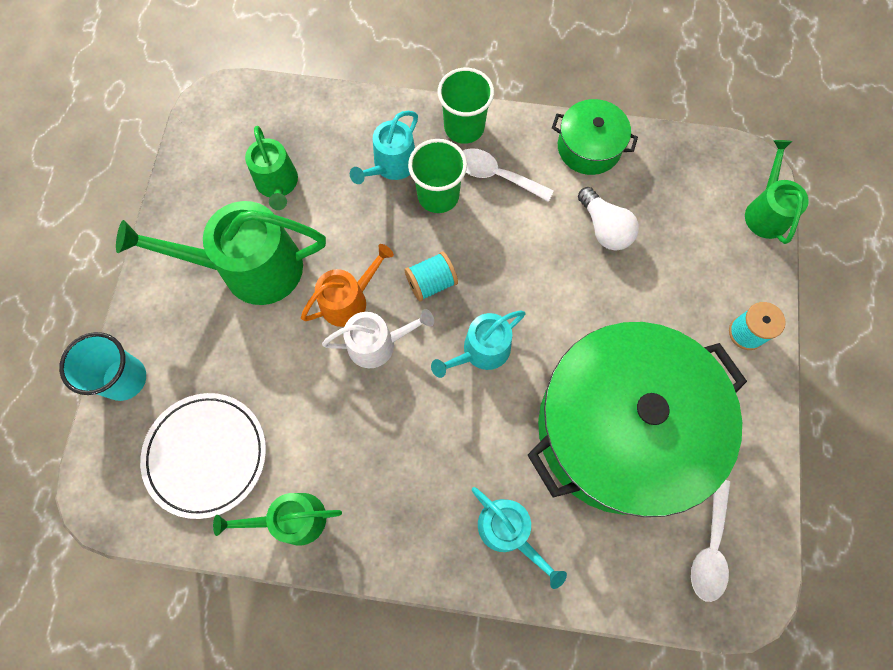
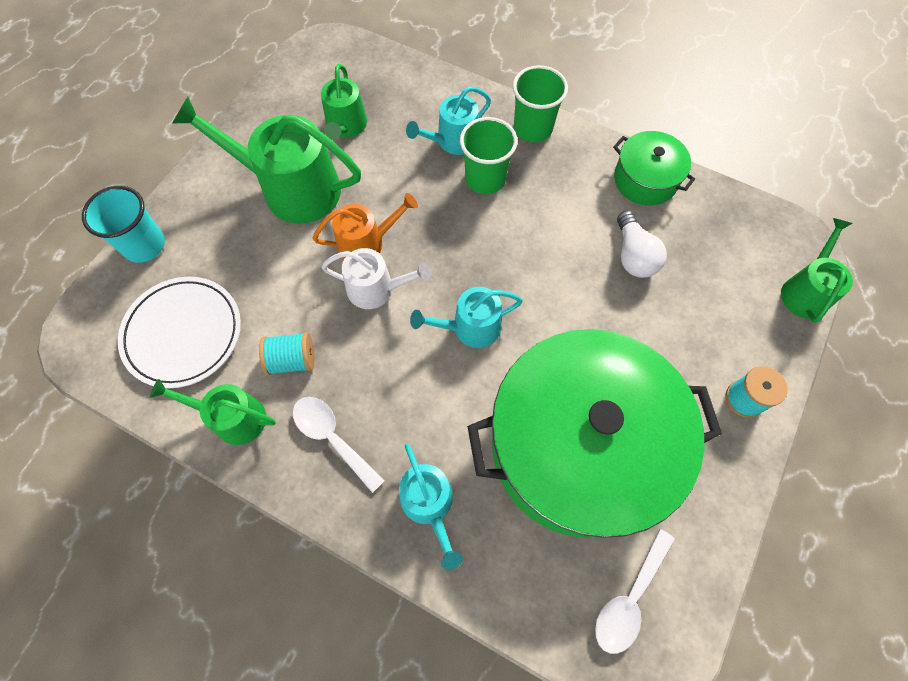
camera: 20 degrees right, 5 degrees down
(431, 283) = (448, 252): turquoise spool -> turquoise spool (292, 360)
(497, 176) = (547, 178): white spoon -> white spoon (333, 438)

